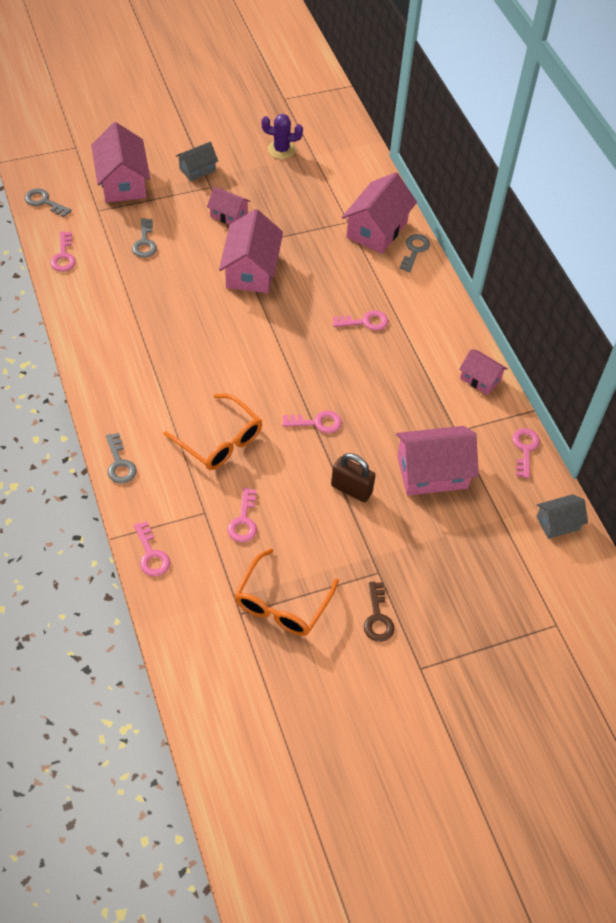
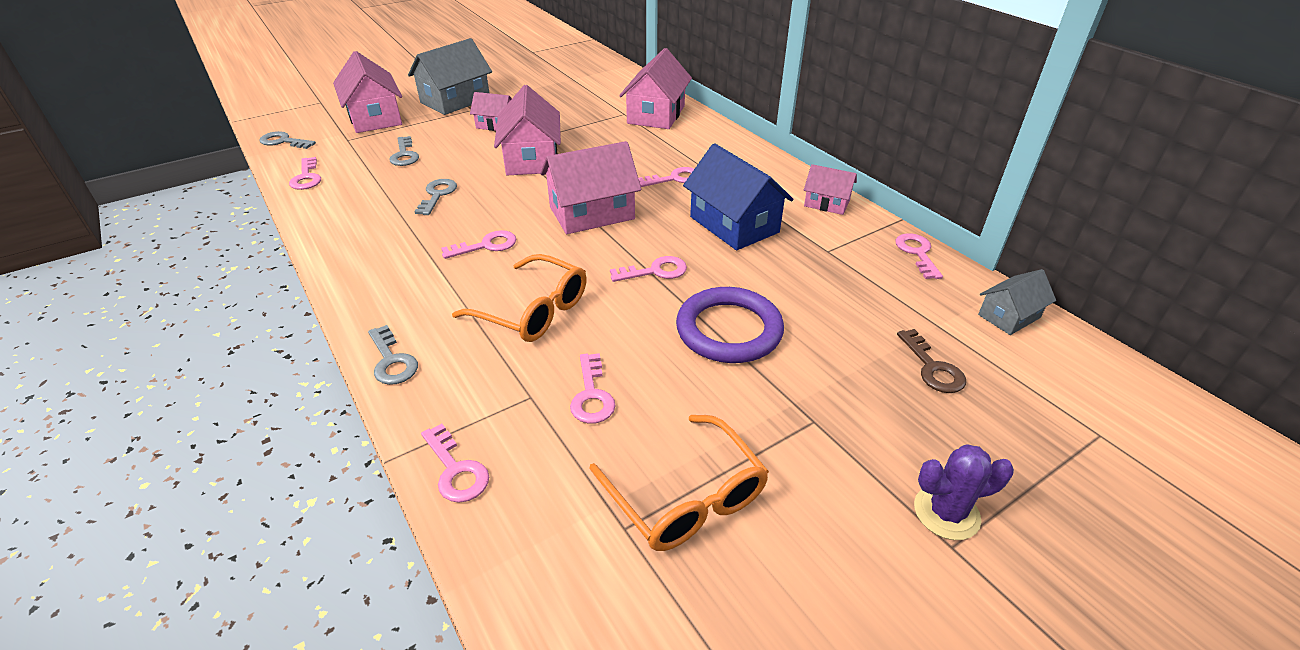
camera: 10 degrees left, 15 degrees down
(197, 169) = (455, 100): grey house -> grey house, size x1.78
(197, 368) = (486, 245): none -> pink key
(281, 150) = (539, 79): purple cactus -> purple cactus (946, 513)
(281, 604) = (687, 498): orange glasses -> orange glasses turned 45 degrees counterclockwise
(351, 489) = (729, 330): brown padlock -> purple ring
(378, 618) = (844, 484): brown key -> brown key (933, 368)
(394, 387) = (734, 224): none -> blue house
(414, 250) = (701, 123): grey key -> grey key (437, 195)
(432, 472) = (822, 294): pink house -> pink house (592, 213)

